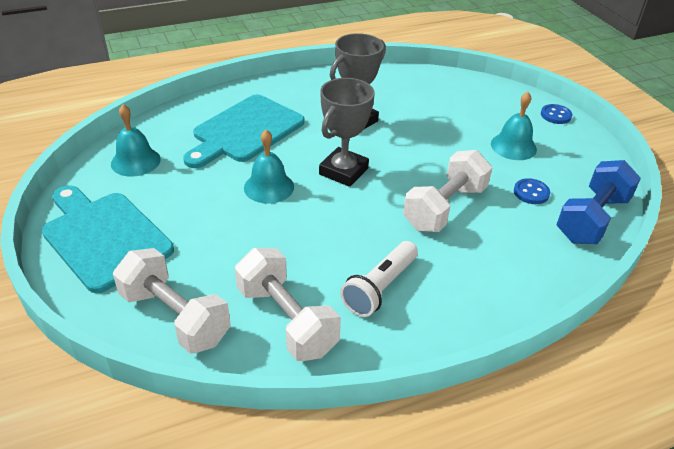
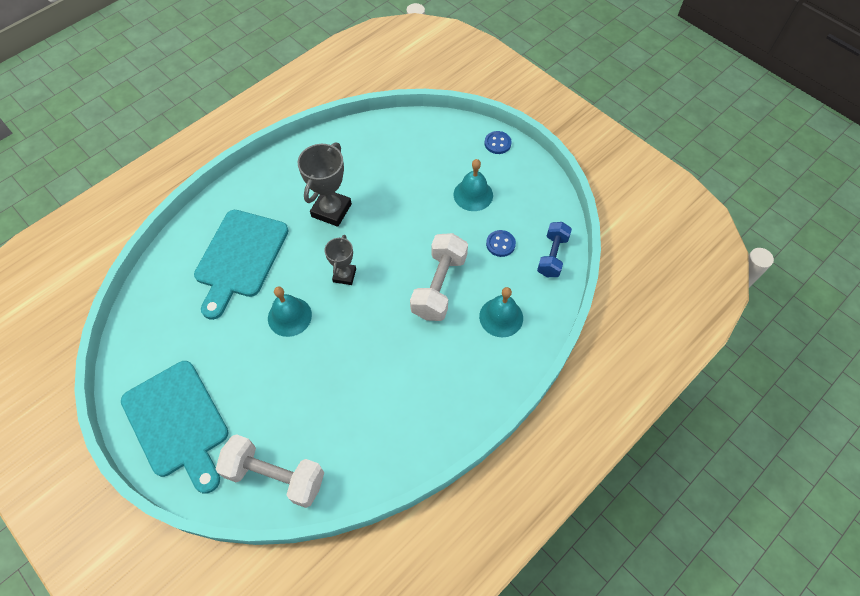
camera: 20 degrees left, 20 degrees up
(104, 237) = (177, 423): turquoise cutting board -> turquoise cutting board turned 150 degrees counterclockwise
(135, 161) = (159, 330): turquoise bell -> turquoise bell (501, 317)
(286, 320) = (360, 444): white dumbbell -> none
(343, 171) = (344, 275): grey trophy -> grey trophy, size x0.61
(380, 287) = (417, 387): white flashlight -> none
(592, 219) = (552, 256): blue dumbbell -> blue dumbbell, size x0.66

